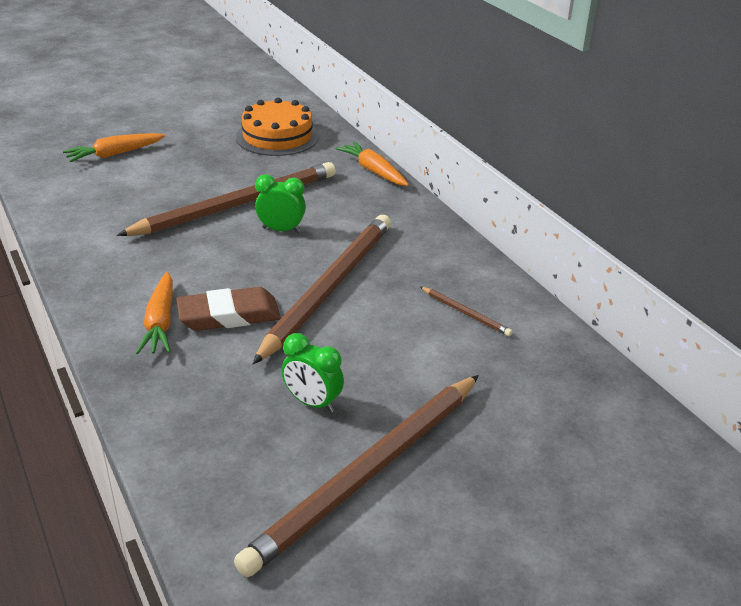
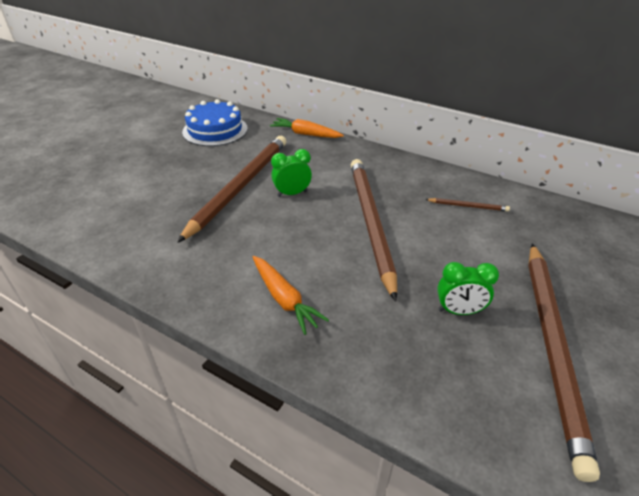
camera: 30 degrees left, 5 degrees up
(115, 154) = (100, 179): orange carrot -> none
(229, 315) = (328, 271): brown eraser -> none
(277, 136) = (215, 130): orange cake -> blue cake

